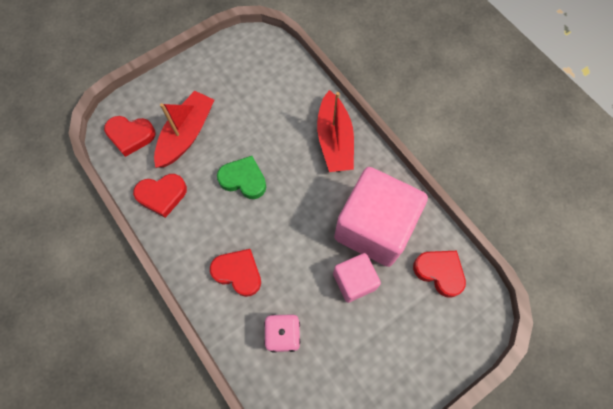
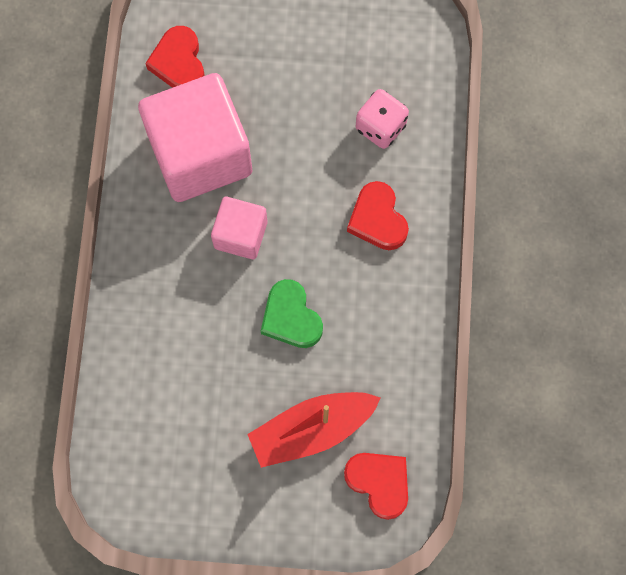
camera: 140 degrees left, 5 degrees up
(162, 195) = (395, 372): red heart -> none
(334, 140) = (150, 282): red boat -> none
(354, 281) = (269, 120): pink cube -> pink cube (240, 235)

